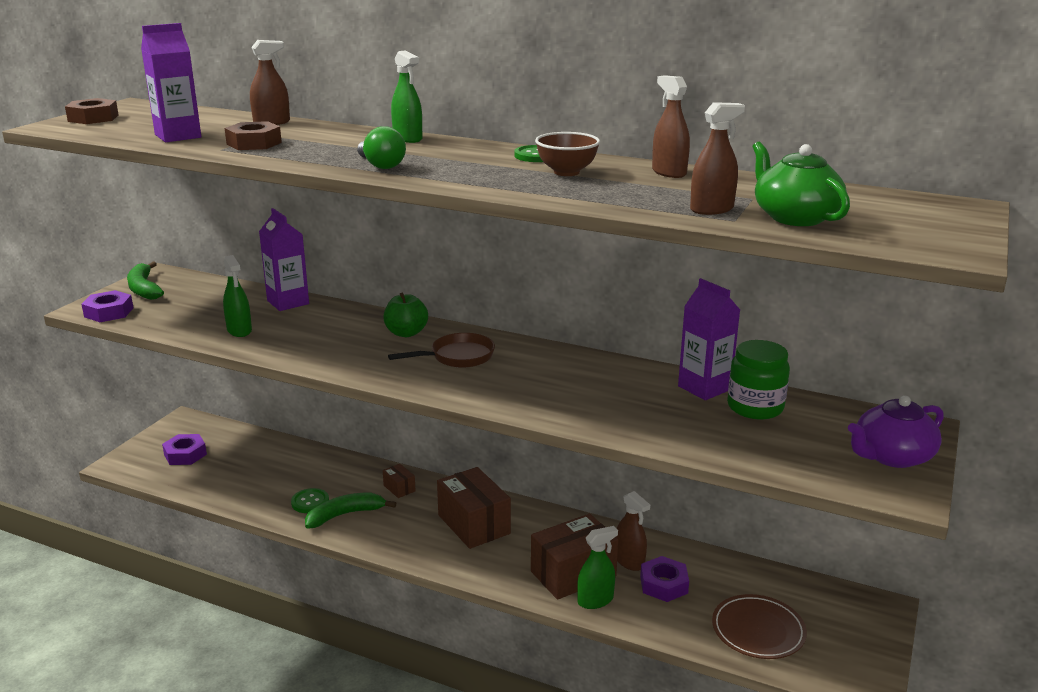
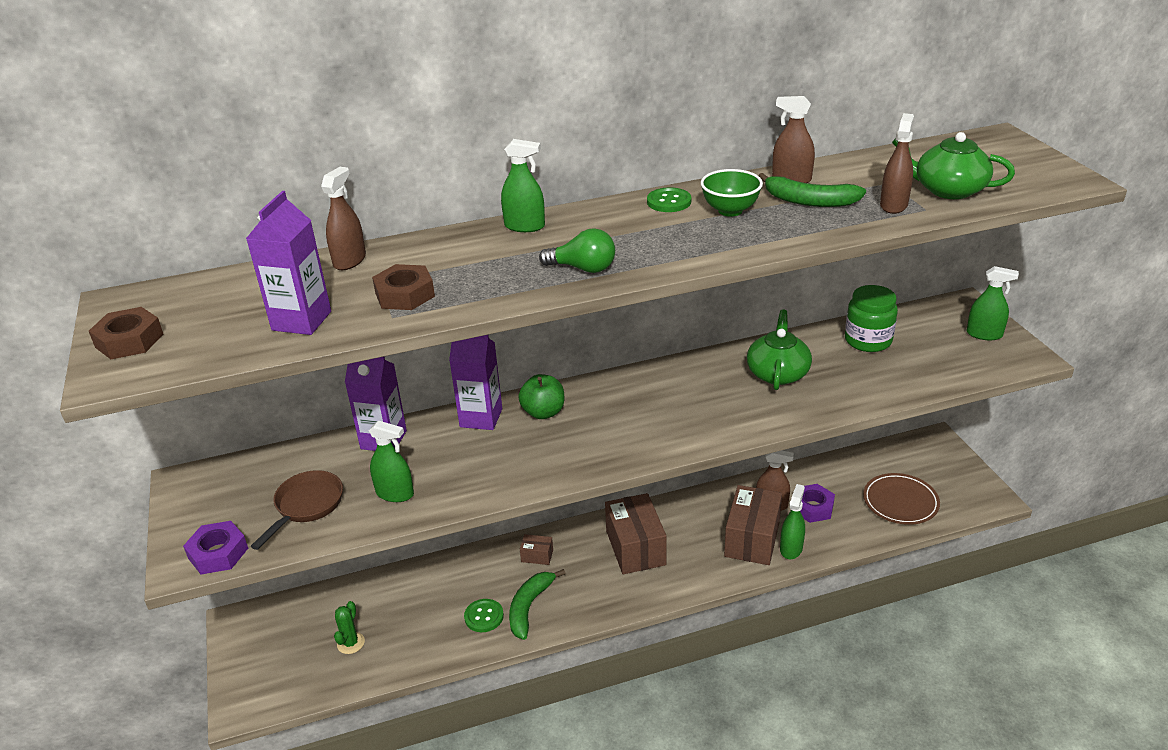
camera: 40 degrees left, 10 degrees up
(144, 289) = (202, 507): green banana -> green banana (809, 201)
(185, 454) = (296, 652): purple nut -> none
(218, 468) = (351, 643): none -> green cactus
(457, 357) = (622, 412): brown pan -> brown pan (306, 506)
(473, 524) = (635, 548): brown box -> brown box turned 60 degrees clockwise
(566, 172) = (730, 211): brown bowl -> green bowl
(625, 390) = (777, 373): none -> green teapot
(704, 388) = (818, 342): purple carton -> purple carton (481, 418)
(892, 456) = (984, 334): purple teapot -> green spray bottle

